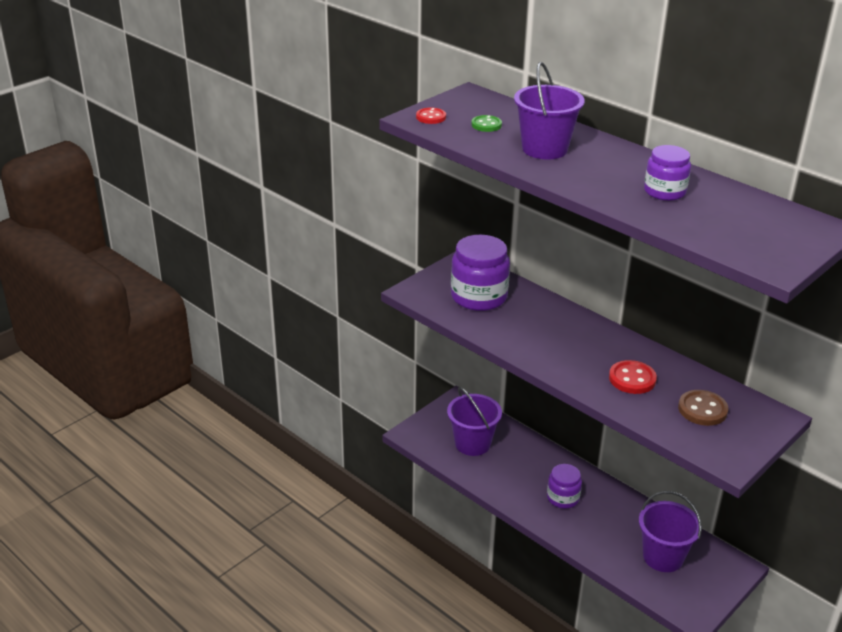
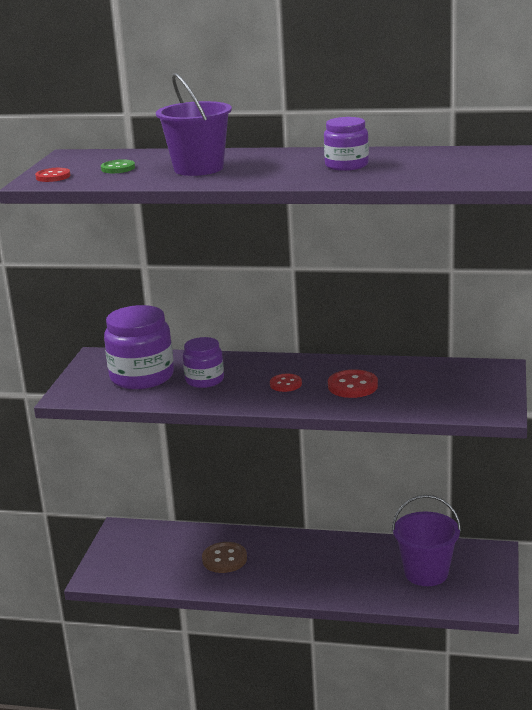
camera: 30 degrees left, 10 degrees down
(472, 443) = (167, 559): purple bucket -> none
(563, 498) = (295, 566): purple jar -> purple jar (204, 380)
(580, 353) = (285, 384): none -> red button
(702, 409) = (435, 385): brown button -> brown button (224, 559)

